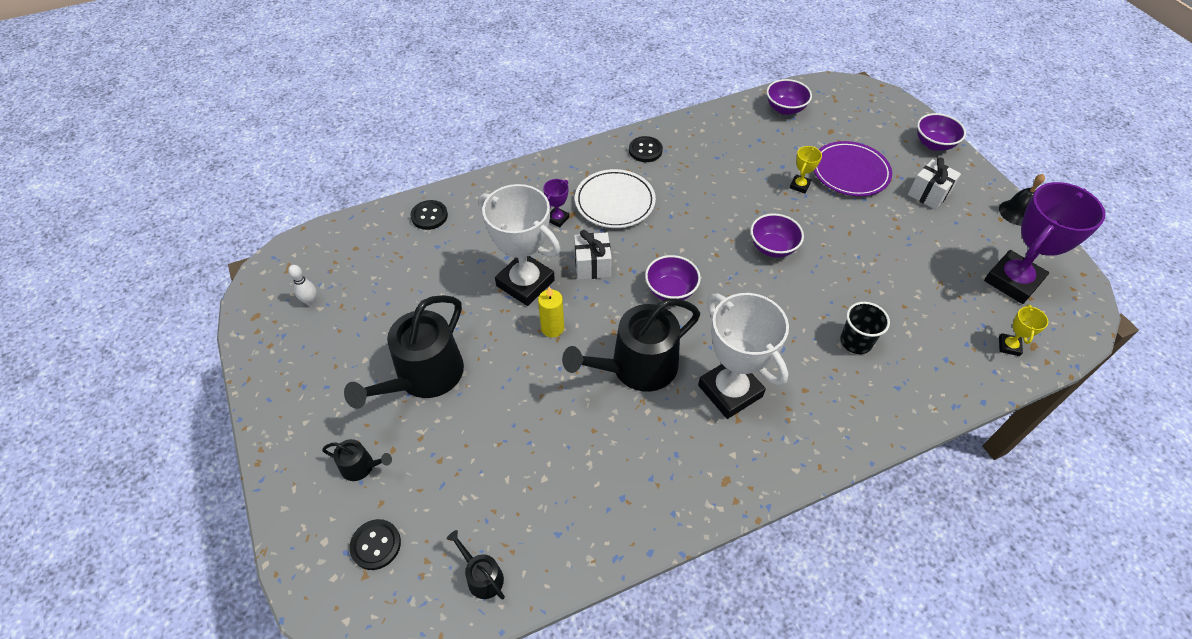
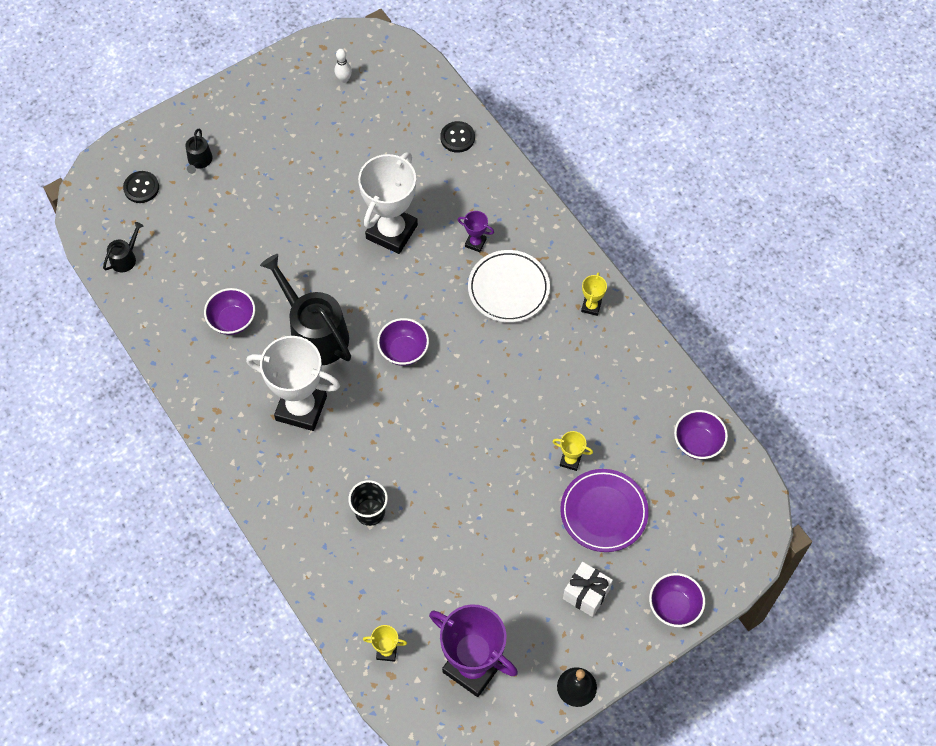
camera: 80 degrees right, 10 degrees up
(424, 376) = (282, 180): black watering can -> none
(552, 328) = (345, 262): yellow candle -> none
(592, 265) = (422, 282): white gift -> none
(645, 150) = (591, 306): black button -> yellow trophy
(730, 391) = (301, 408): white trophy -> white trophy turned 60 degrees clockwise
(772, 247) = (475, 436): purple bowl -> purple bowl (232, 320)

